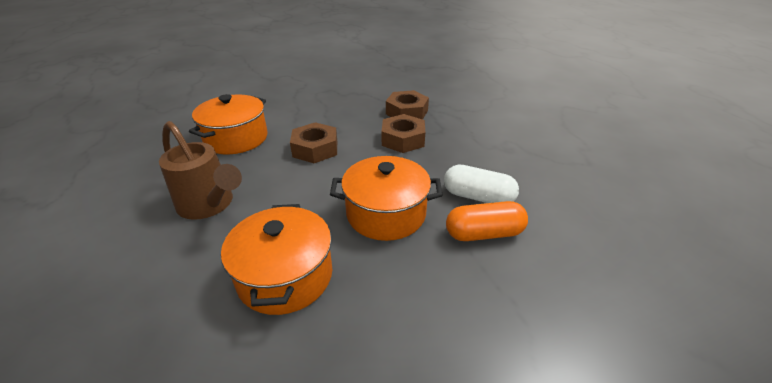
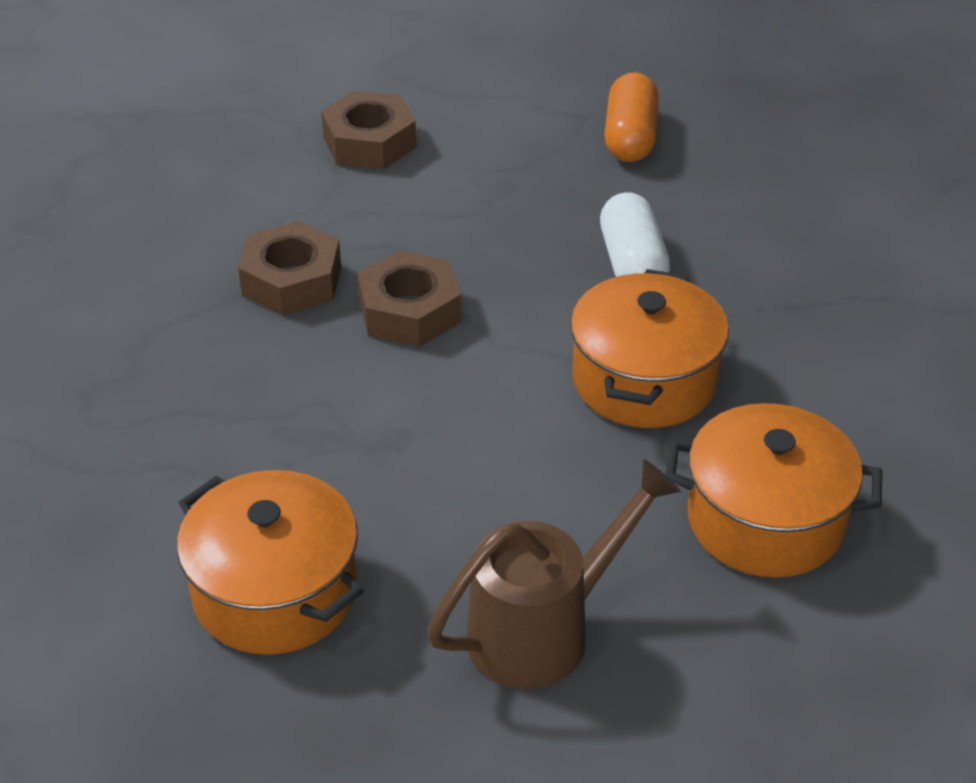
camera: 75 degrees left, 5 degrees up
(315, 149) = (389, 450): brown nut -> brown nut (369, 142)
(478, 197) = (632, 264): white capsule -> white capsule turned 45 degrees counterclockwise
(484, 233) = (721, 283): orange capsule -> orange capsule (630, 137)

